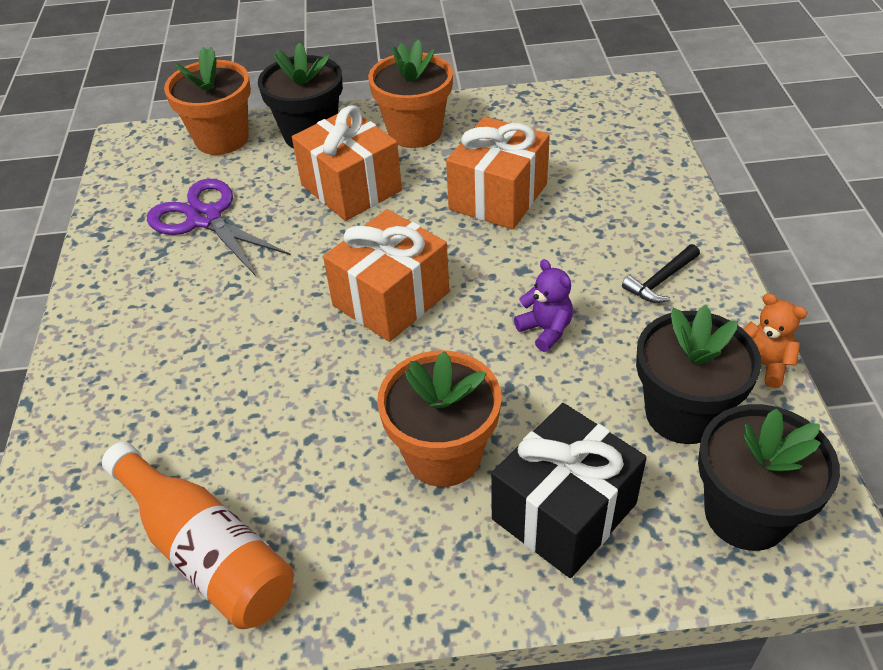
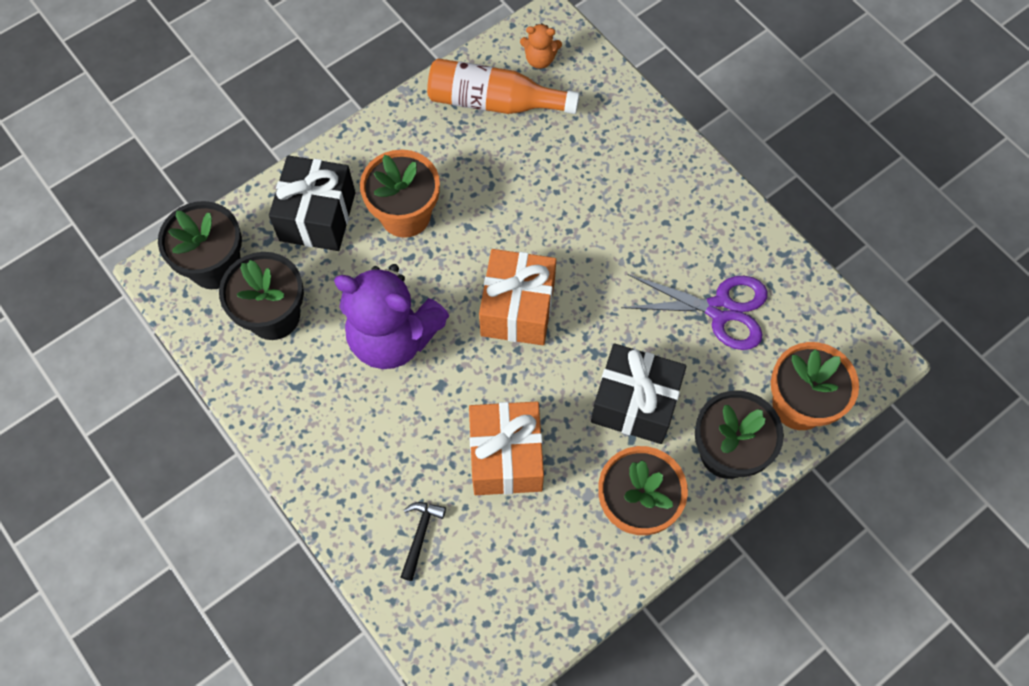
camera: 145 degrees right, 20 degrees up
(351, 188) = (634, 403): orange gift -> black gift
(545, 330) = (393, 337): purple teddy bear -> purple teddy bear, size x2.31
(661, 281) = (332, 427): black hammer -> black hammer (420, 535)
(762, 364) = (234, 382): orange teddy bear -> orange teddy bear (540, 59)

